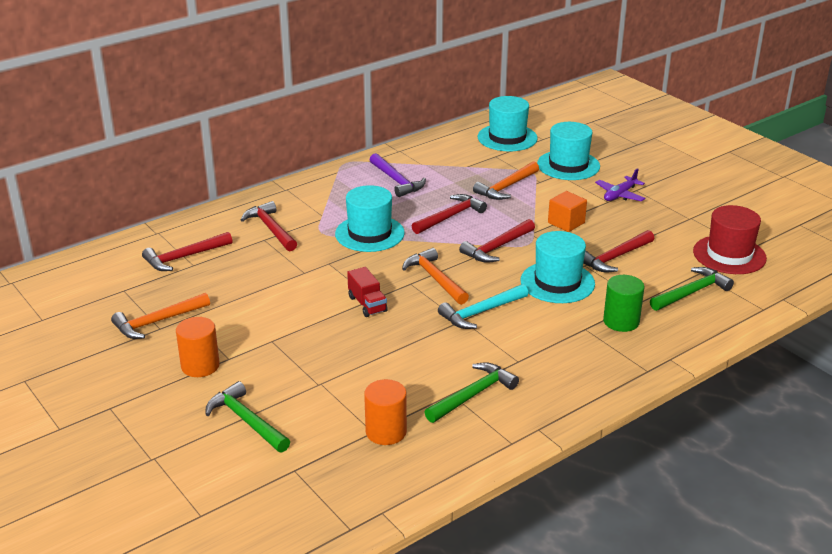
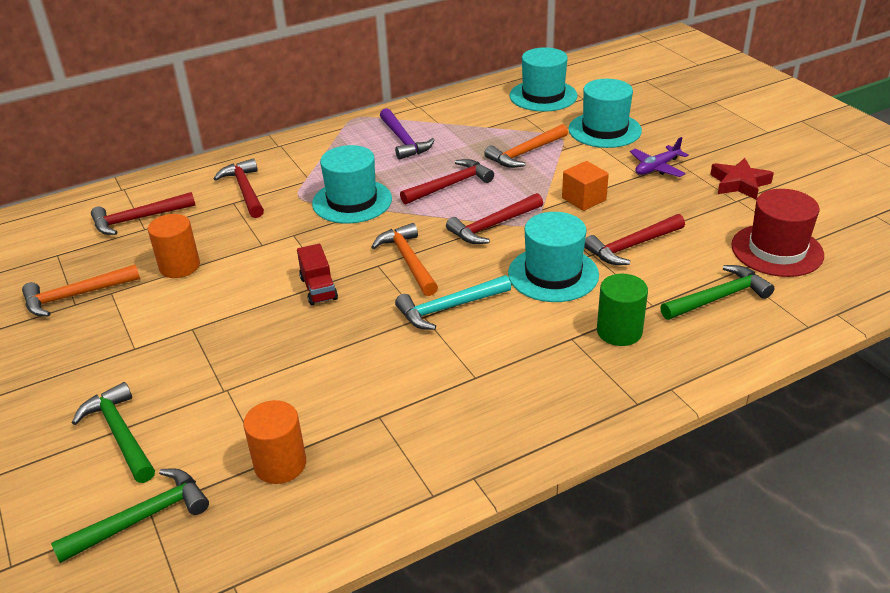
camera: 10 degrees right, 5 degrees up
(200, 366) = (98, 355): orange cylinder -> orange cylinder (179, 266)
(473, 395) = (404, 420): green hammer -> green hammer (142, 518)
(689, 205) = (739, 184): none -> red star

